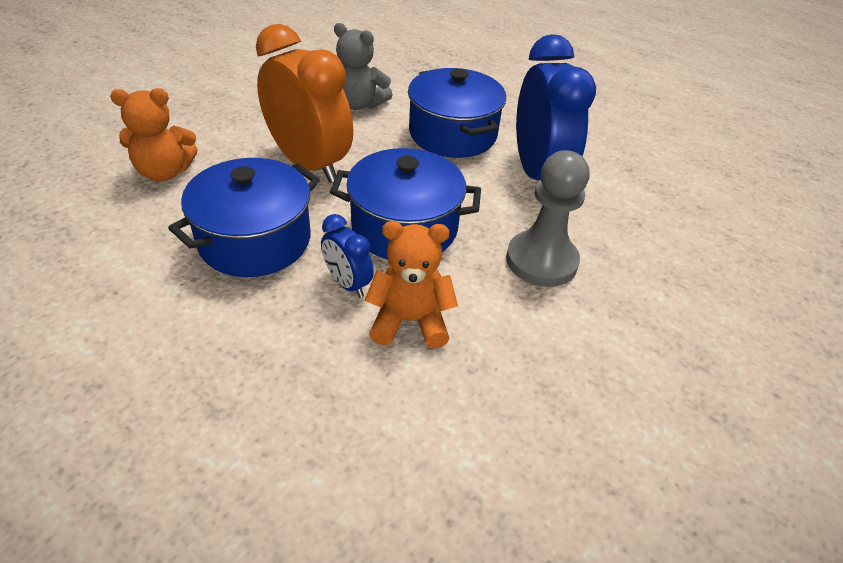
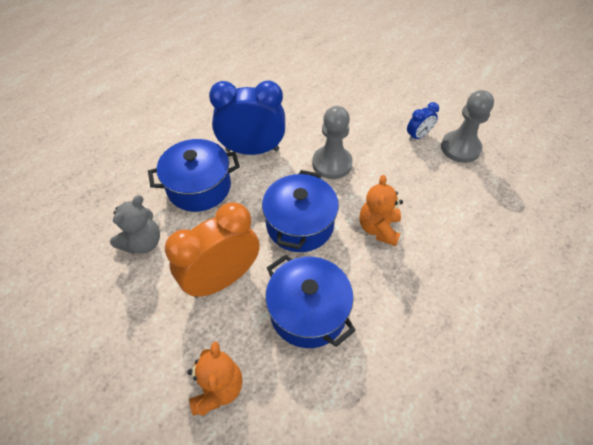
camera: 80 degrees left, 10 degrees up
(347, 283) = (350, 257): blue clock -> blue clock (418, 136)
(672, 481) = (460, 148): none -> grey pawn

